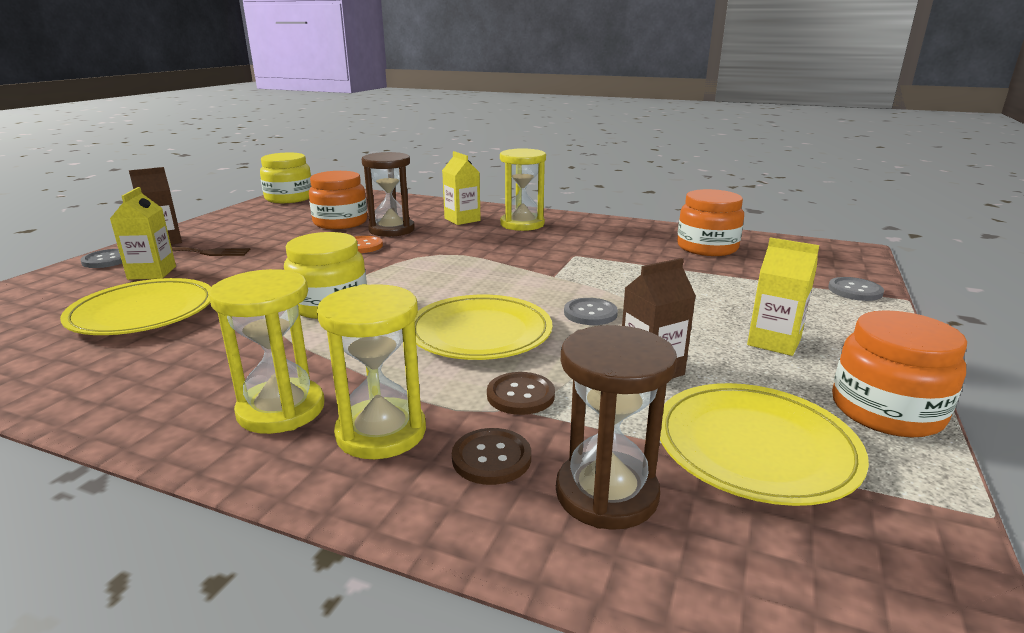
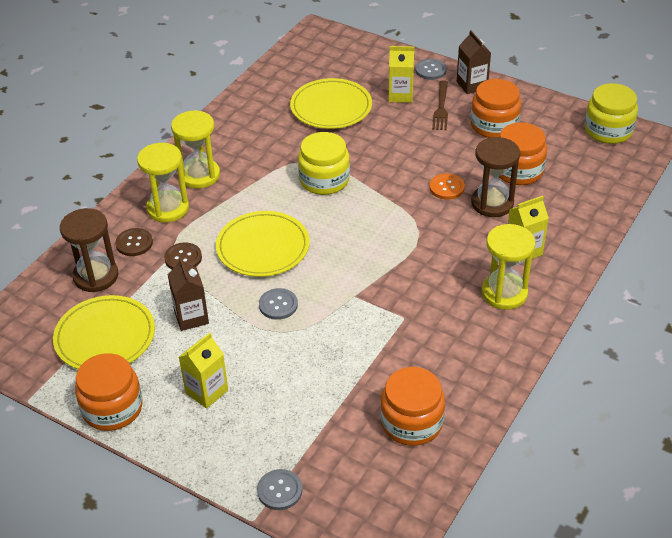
camera: 100 degrees right, 20 degrees up
(255, 231) = (494, 125): none -> orange jar

